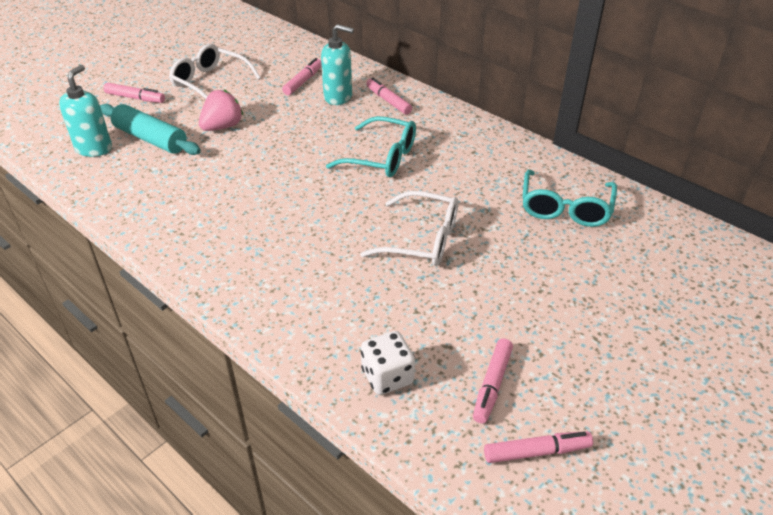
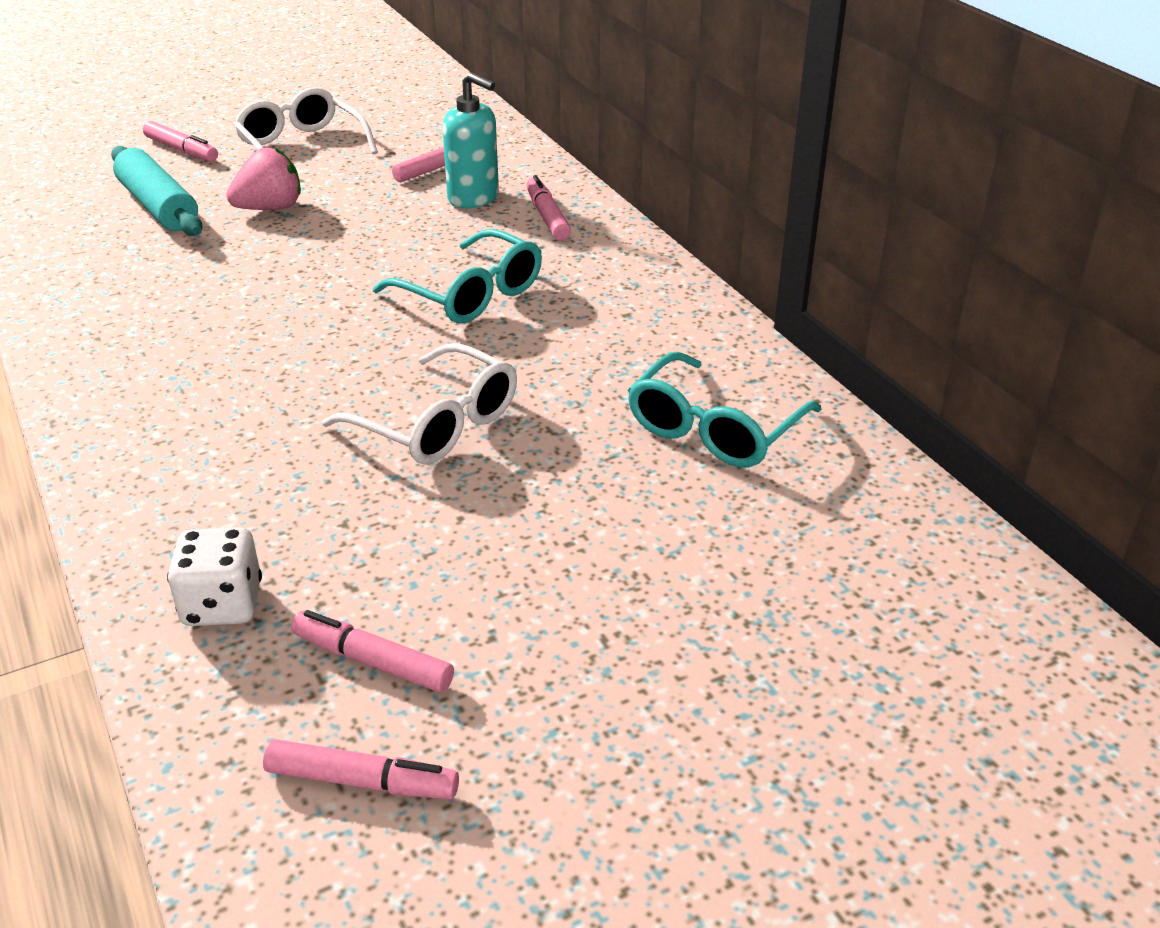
camera: 20 degrees right, 5 degrees down
(94, 148) = (74, 205): turquoise soap dispenser -> none
(492, 385) = (373, 661): pink marker -> pink marker turned 75 degrees clockwise

